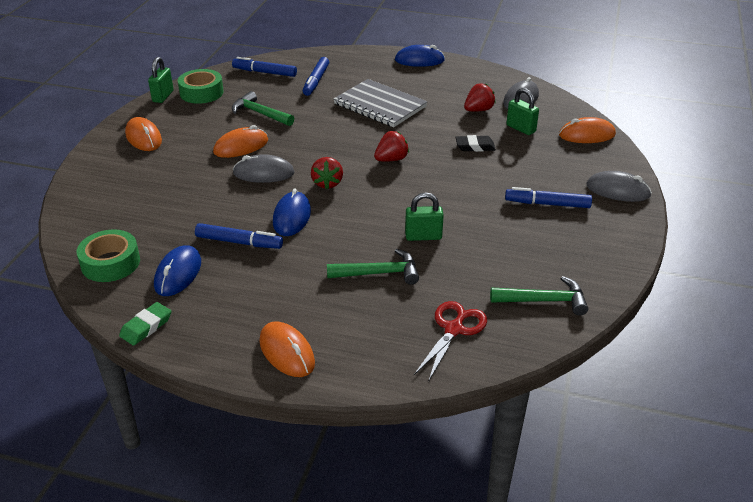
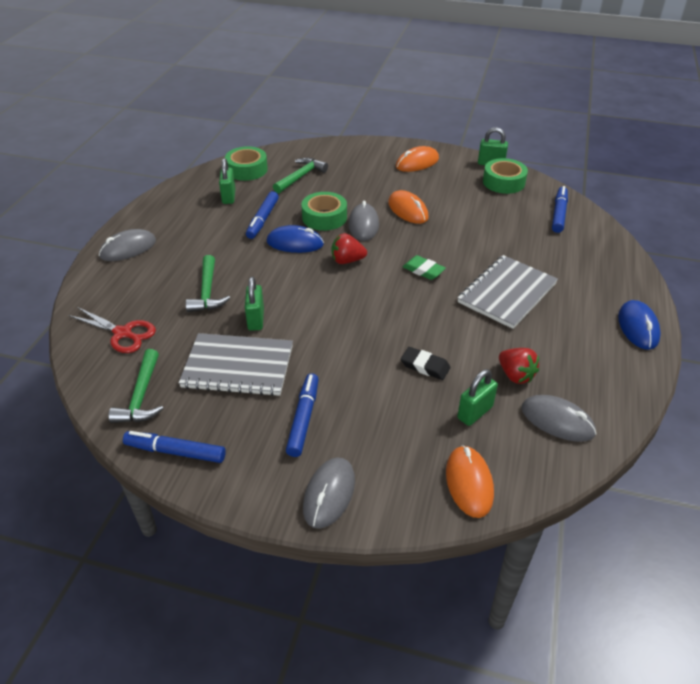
camera: 90 degrees right, 5 degrees up
(146, 326) = (175, 190): green eraser -> green eraser (423, 270)
(178, 274) = (229, 197): blue mouse -> green padlock
(243, 198) = (324, 217): none -> green tape
(260, 113) = (471, 216): green hammer -> green hammer (301, 177)
(287, 352) = (128, 249): orange mouse -> grey mouse
(316, 81) = (551, 247): blue marker -> blue marker (175, 452)
(391, 159) = (392, 301): red strawberry -> none
(475, 146) = (425, 366): black eraser -> black eraser turned 60 degrees counterclockwise
(492, 243) = (238, 367): none -> grey notebook

